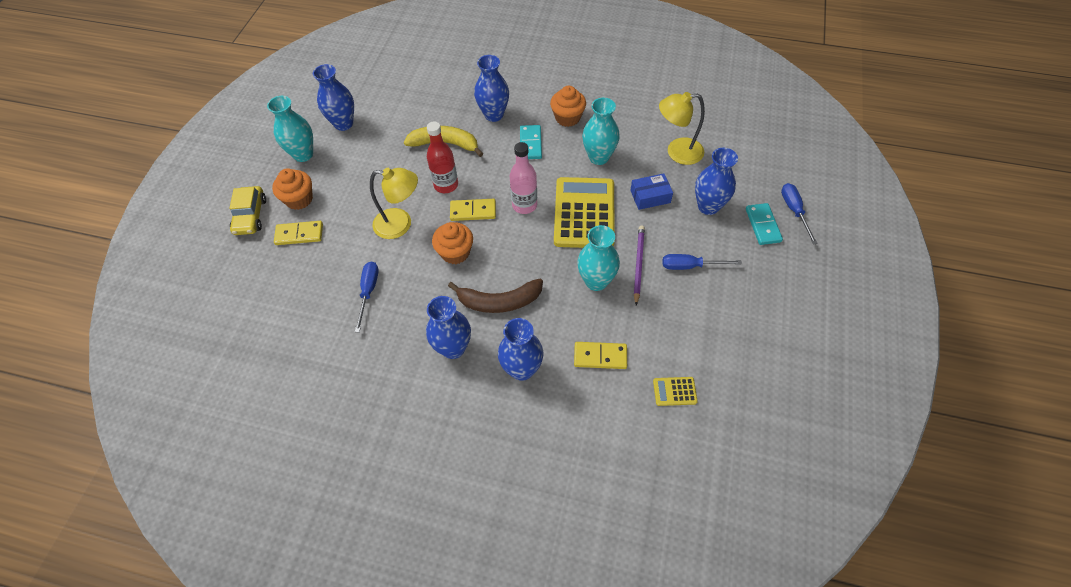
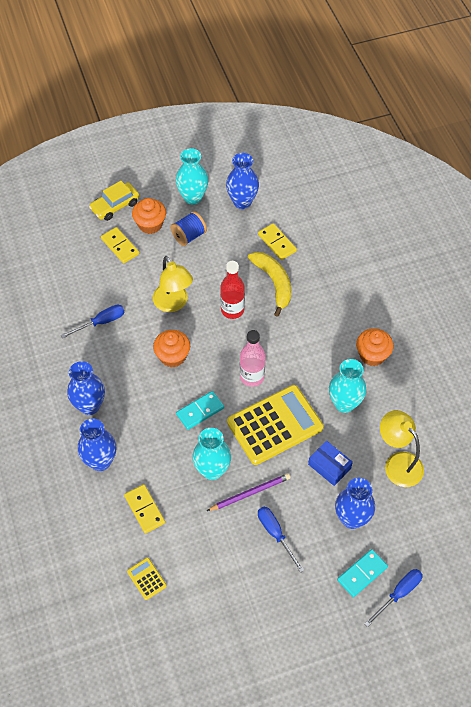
camera: 55 degrees right, 0 degrees up
(340, 177) = (189, 236): none -> blue spool
(473, 211) = (220, 344): yellow domino -> yellow domino (277, 243)
(494, 115) = (332, 298): blue vase -> none
(499, 301) = (148, 412): brown banana -> none
(530, 144) = (321, 344): turquoise domino -> turquoise domino (200, 411)

